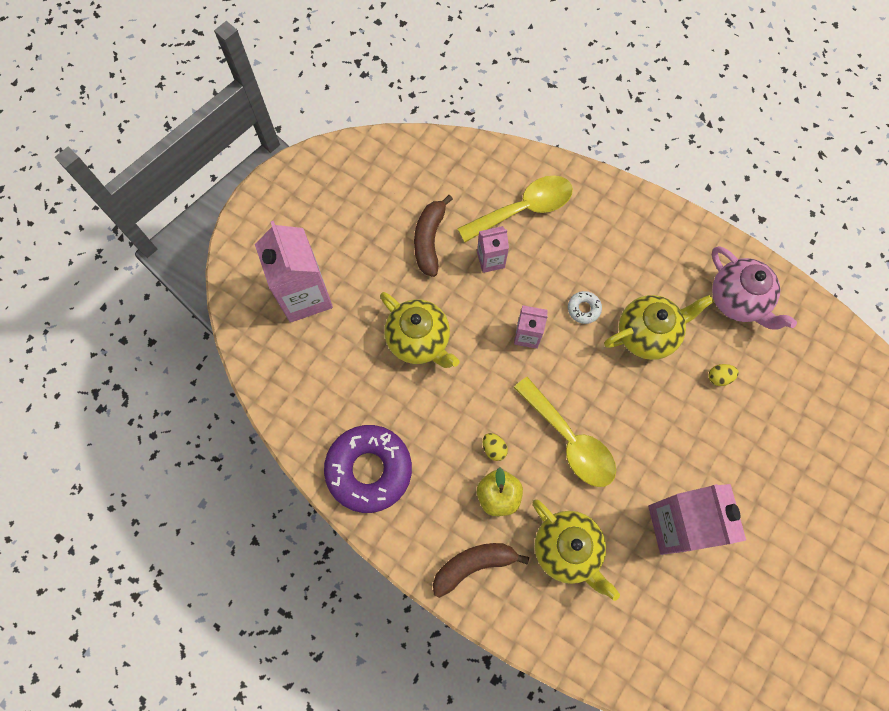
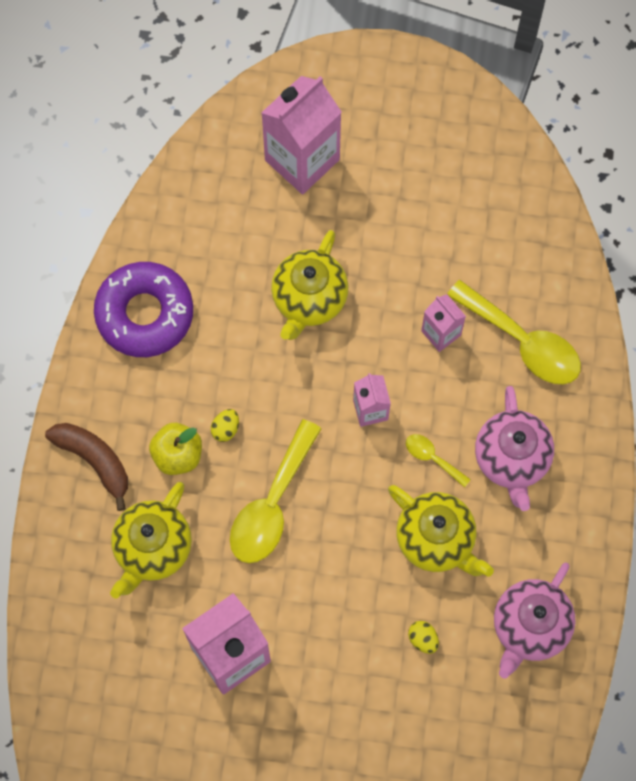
camera: 65 degrees right, 0 degrees up
(429, 240) = (432, 257): brown banana -> none
(583, 309) = (432, 458): white donut -> yellow spoon
(608, 256) = (511, 459): none -> pink teapot

